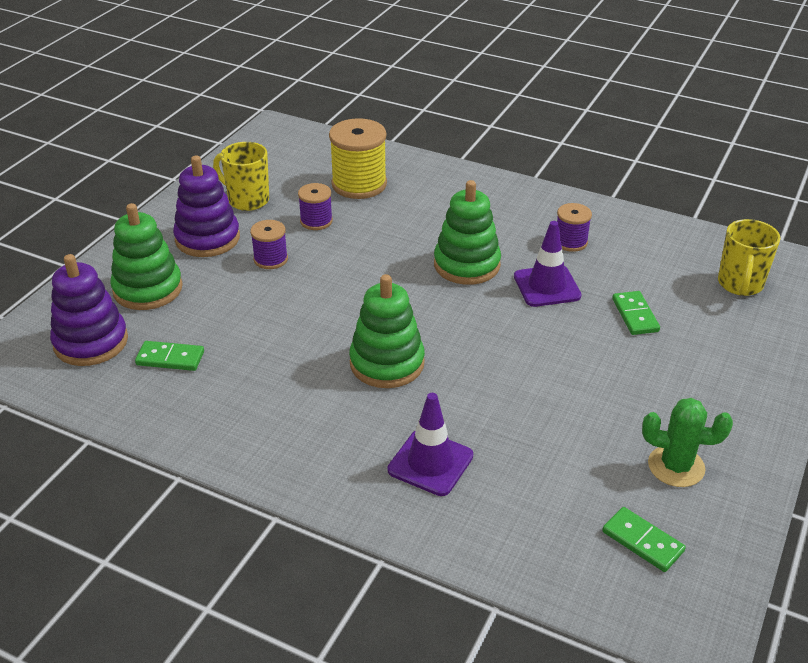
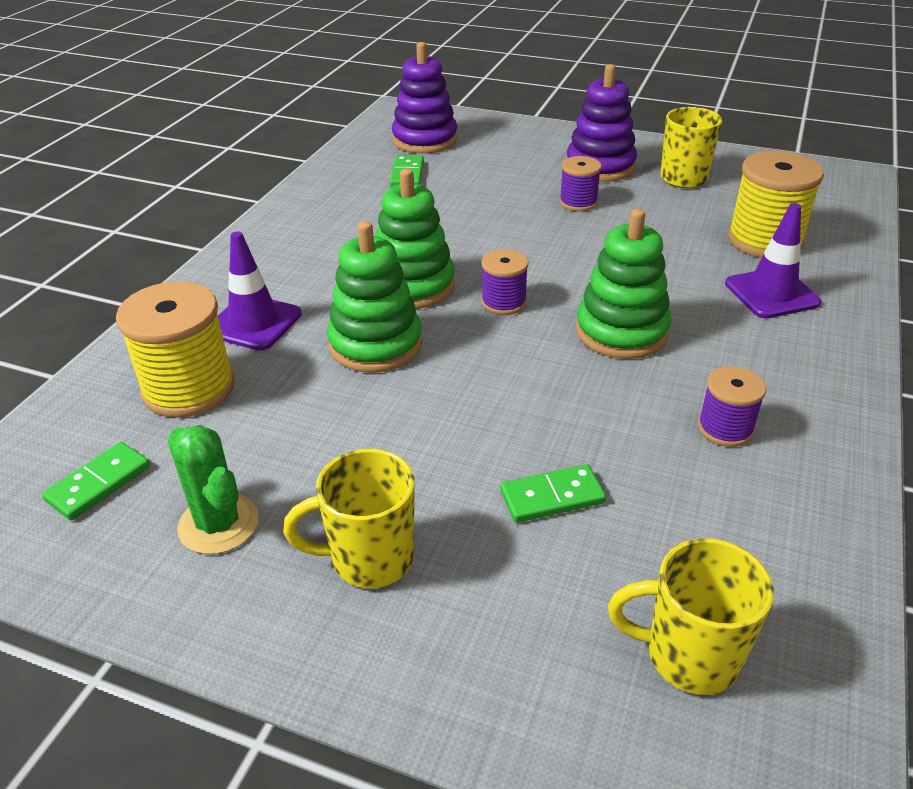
camera: 85 degrees right, 0 degrees up
(148, 289) = (506, 151): green stacking toy -> green stacking toy (375, 344)
(316, 221) = (665, 220): purple spool -> purple spool (503, 302)
(524, 499) = (188, 388): none -> yellow spool
(547, 286) = (597, 403): purple traffic cone -> purple traffic cone (771, 293)
(676, 466) = (218, 524): green cactus -> green cactus turned 45 degrees counterclockwise
(695, 393) = (369, 559): none -> yellow mug

